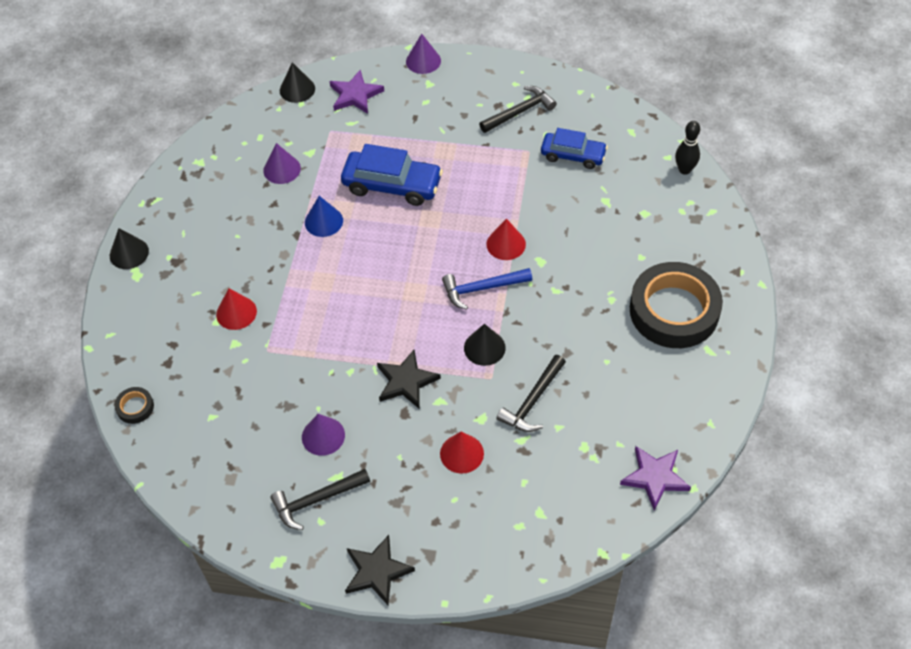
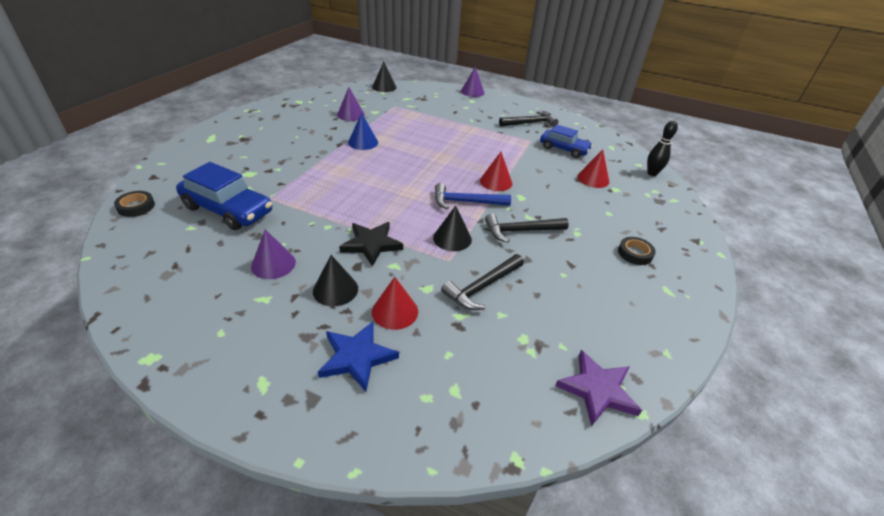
camera: 10 degrees right, 15 degrees down
(129, 253) = (215, 128): black cone -> black cone (335, 290)
(236, 312) = (263, 172): red cone -> red cone (593, 179)
(316, 500) = (230, 313): black hammer -> black hammer (521, 231)
(355, 95) = (420, 96): purple star -> none
(377, 571) = (244, 400): black star -> none
(392, 185) = (423, 136): blue car -> blue car (228, 210)
(448, 508) = (357, 357): none -> blue star
(674, 310) = (635, 253): black tape -> black tape, size x0.40

